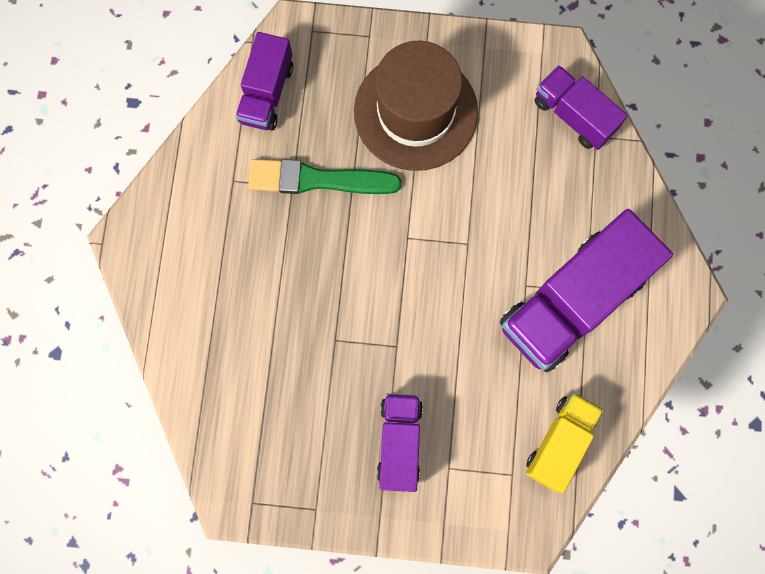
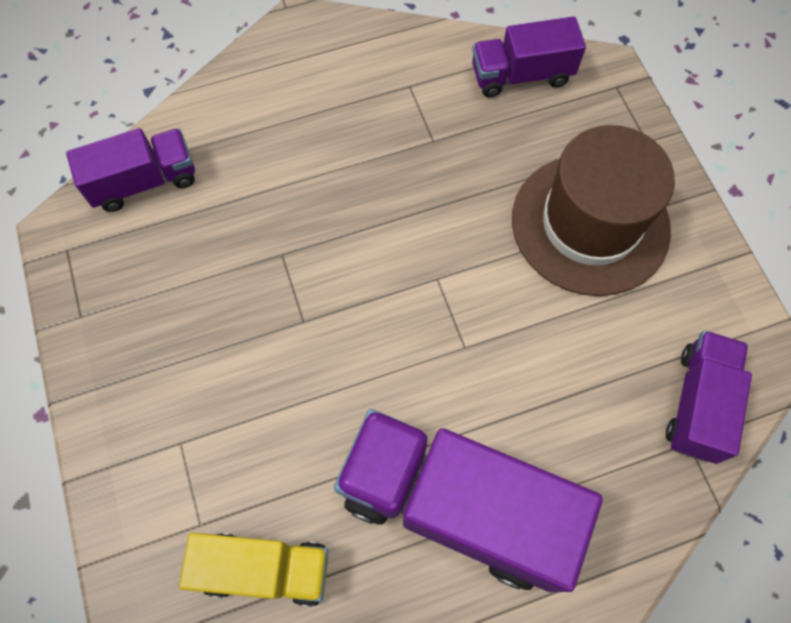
camera: 65 degrees right, 10 degrees down
(318, 180) = (454, 161): green brush -> none
(399, 442) = (190, 373): purple truck -> purple truck (144, 182)

